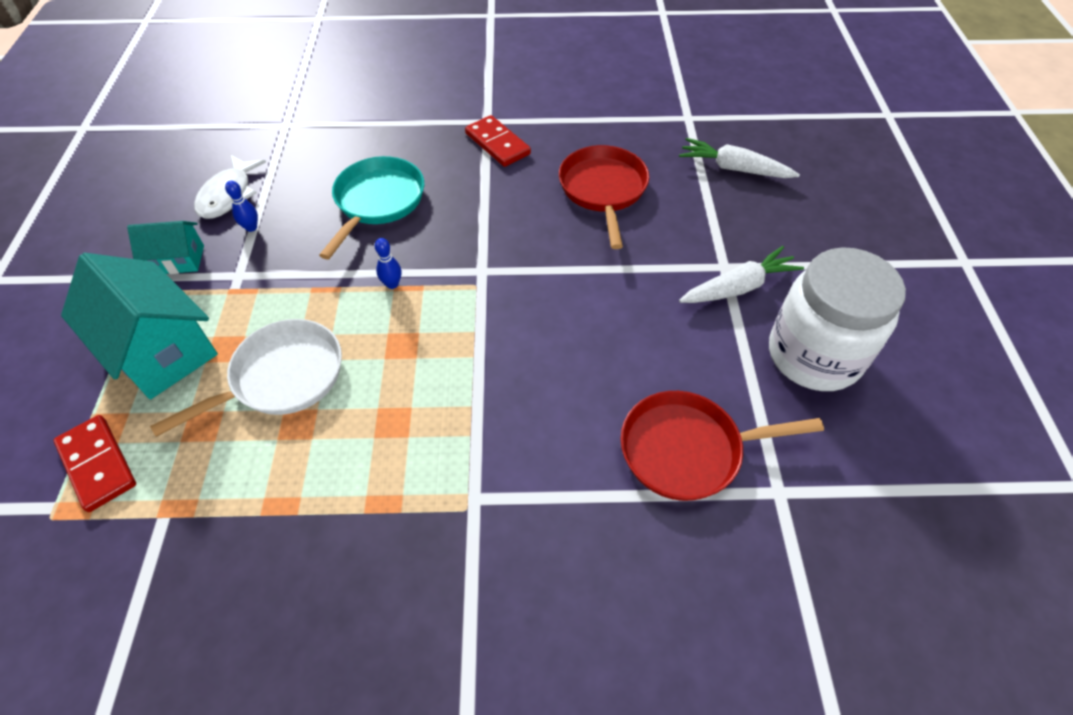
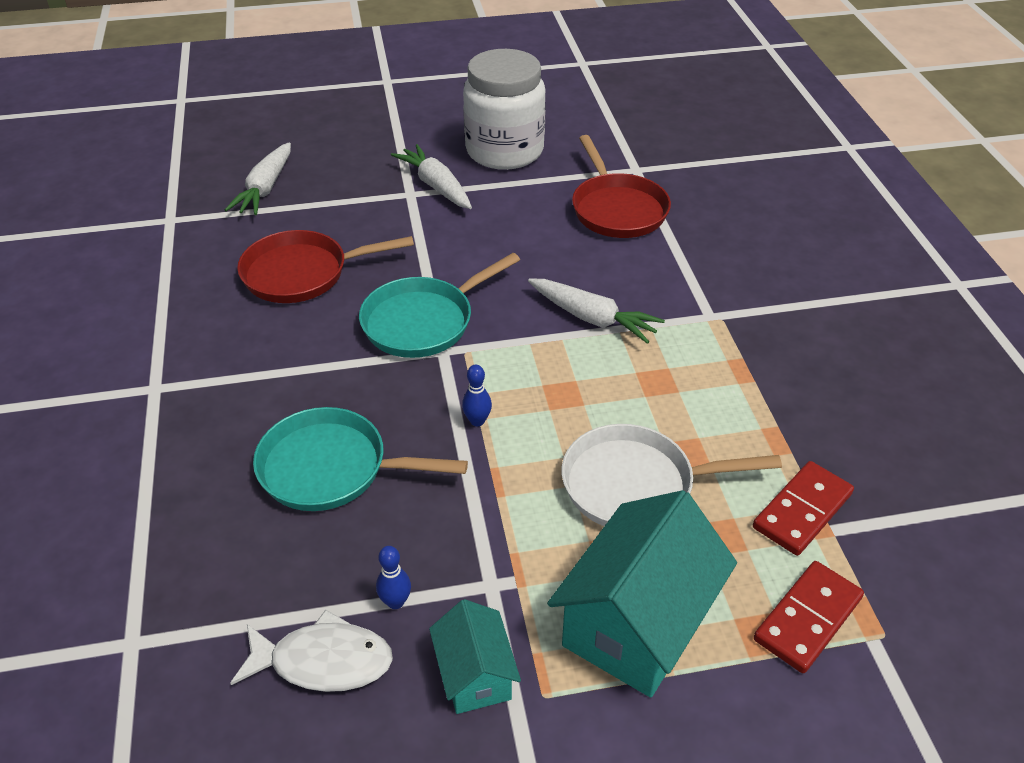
camera: 100 degrees left, 10 degrees down
(281, 378) = (636, 485): white pan -> white pan turned 45 degrees counterclockwise
(497, 144) = (209, 370): red domino -> red domino (802, 511)
(497, 387) = (593, 318): none -> white carrot
(523, 261) = (424, 321): none -> turquoise pan

